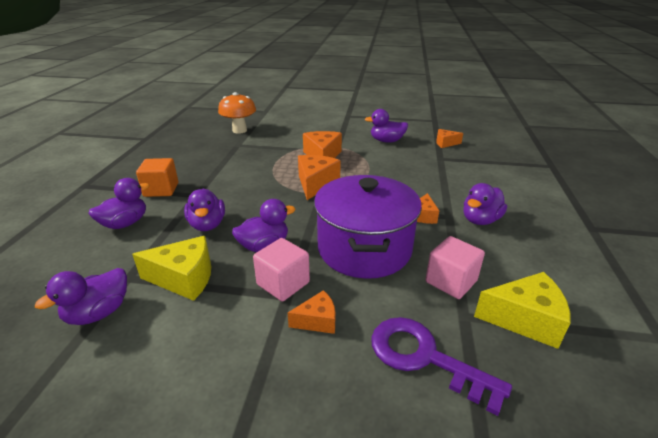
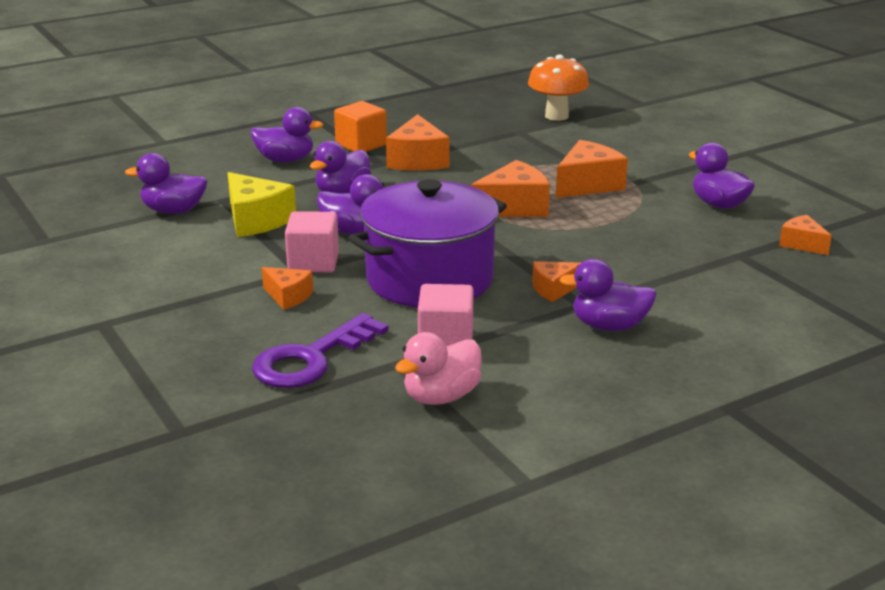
camera: 50 degrees right, 5 degrees down
(215, 183) = (418, 160): none -> orange cheese
(424, 357) = (311, 359): purple key -> purple key turned 135 degrees counterclockwise
(524, 319) = (441, 397): yellow cheese -> pink duck

